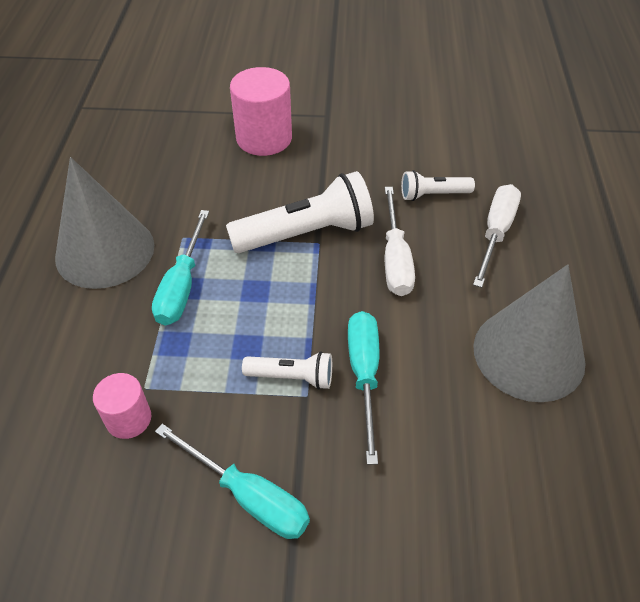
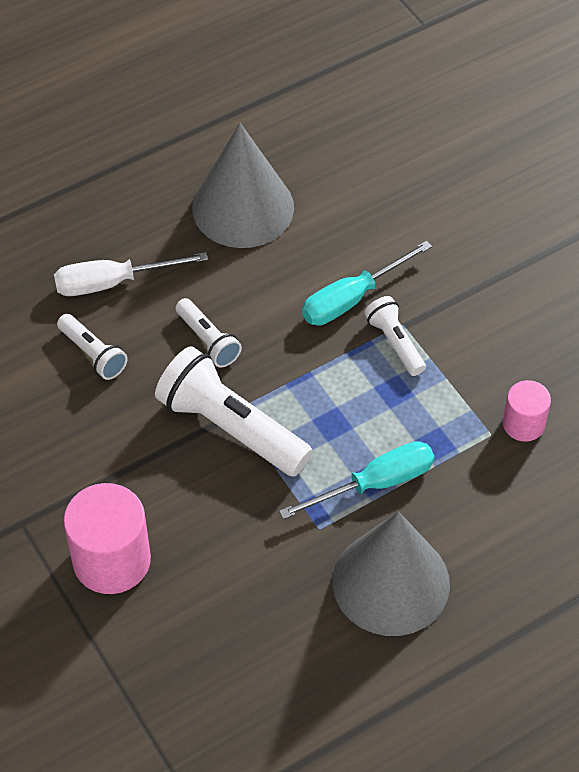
camera: 125 degrees left, 5 degrees up
(248, 496) = (508, 310): turquoise screwdriver -> none
(395, 259) = (208, 341): white screwdriver -> white flashlight

